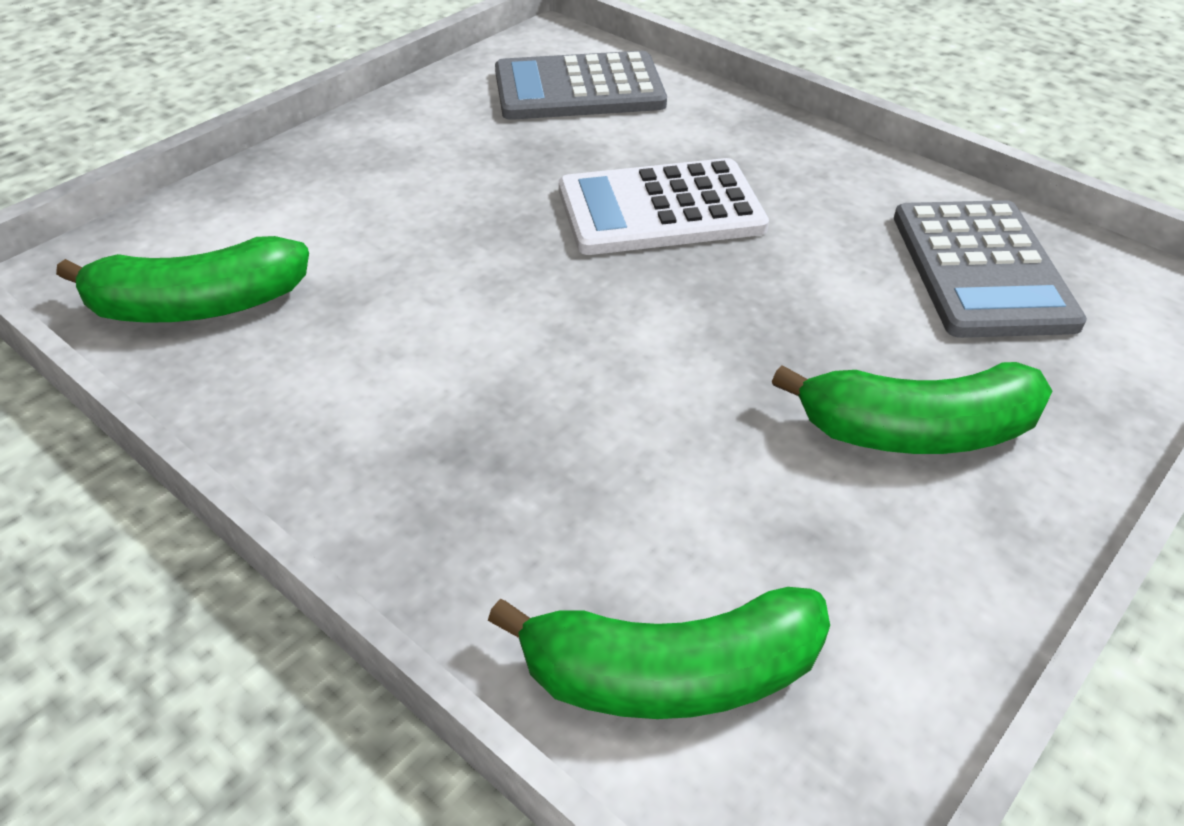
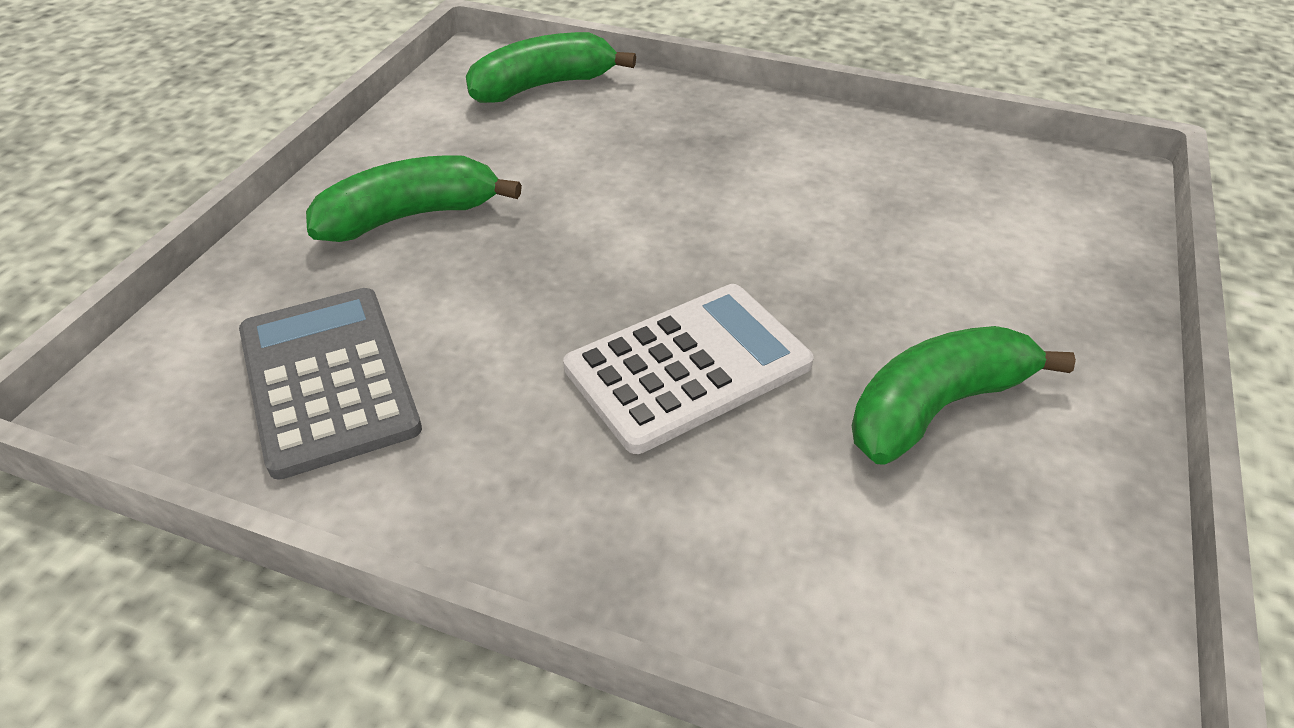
camera: 160 degrees right, 0 degrees up
(197, 306) = (985, 176): green banana -> green banana (936, 407)
(579, 89) = (927, 568): grey calculator -> none

